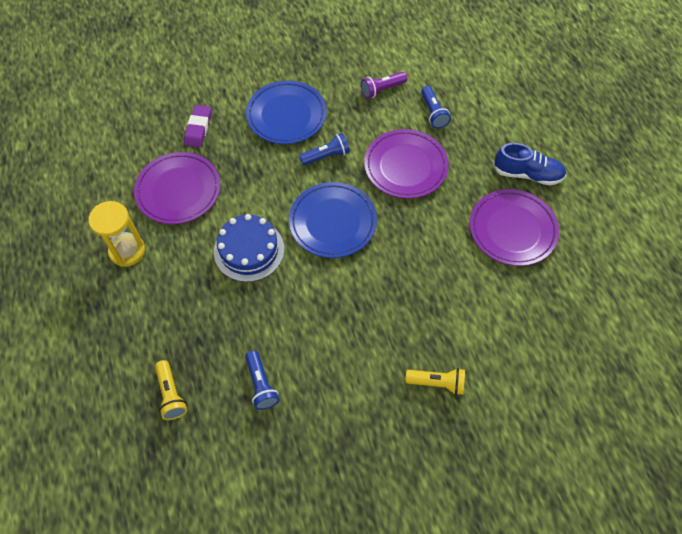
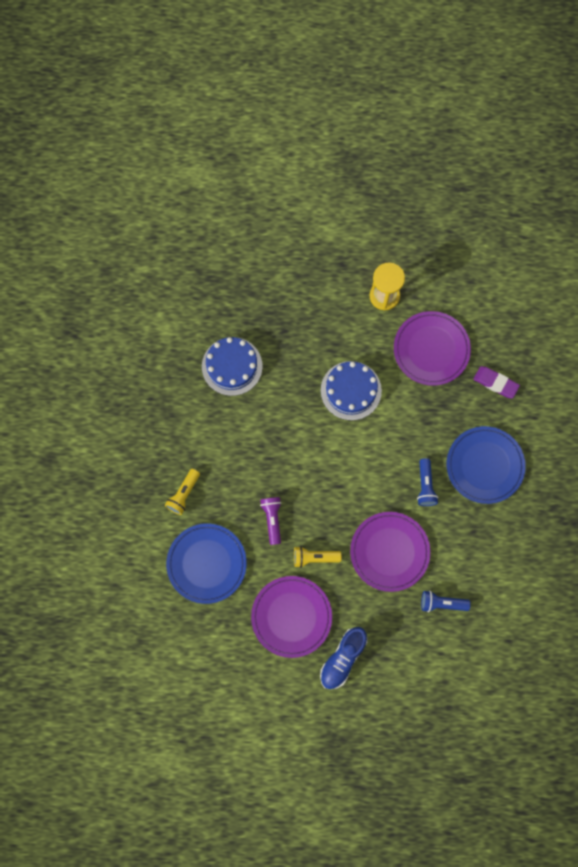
camera: 110 degrees right, 15 degrees up
(171, 394) = (249, 301): yellow flashlight -> yellow flashlight (314, 557)
(261, 384) = (232, 366): blue flashlight -> blue cake
(332, 222) = (353, 467): blue plate -> blue plate (206, 564)
(382, 89) = (487, 566): purple flashlight -> purple flashlight (272, 519)

